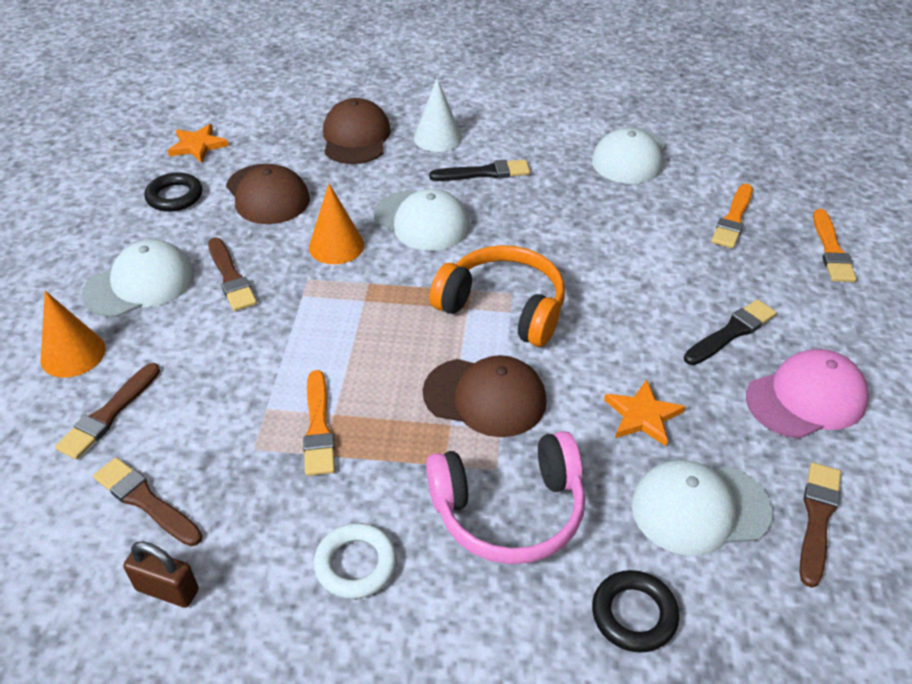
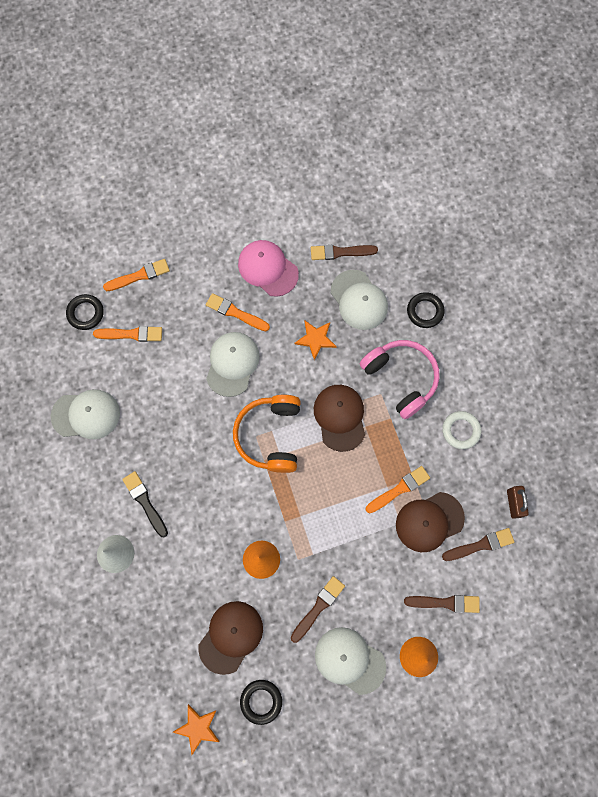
camera: 115 degrees left, 30 degrees up
(145, 501) = (480, 545): brown brush -> brown brush turned 120 degrees counterclockwise
(356, 137) = (139, 613): brown cap -> brown cap (429, 521)
(422, 221) = (213, 518): white cap -> white cap (232, 364)
(731, 332) = (235, 312): black brush -> orange brush
(782, 188) = (85, 313): none -> black ring

